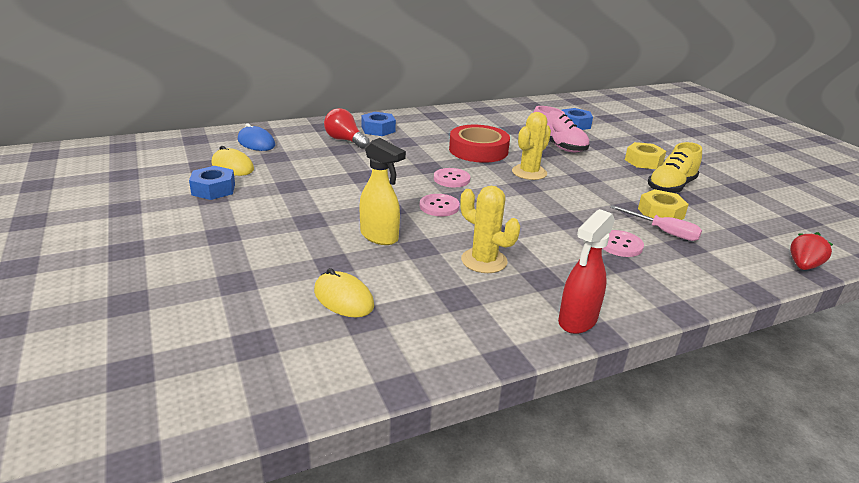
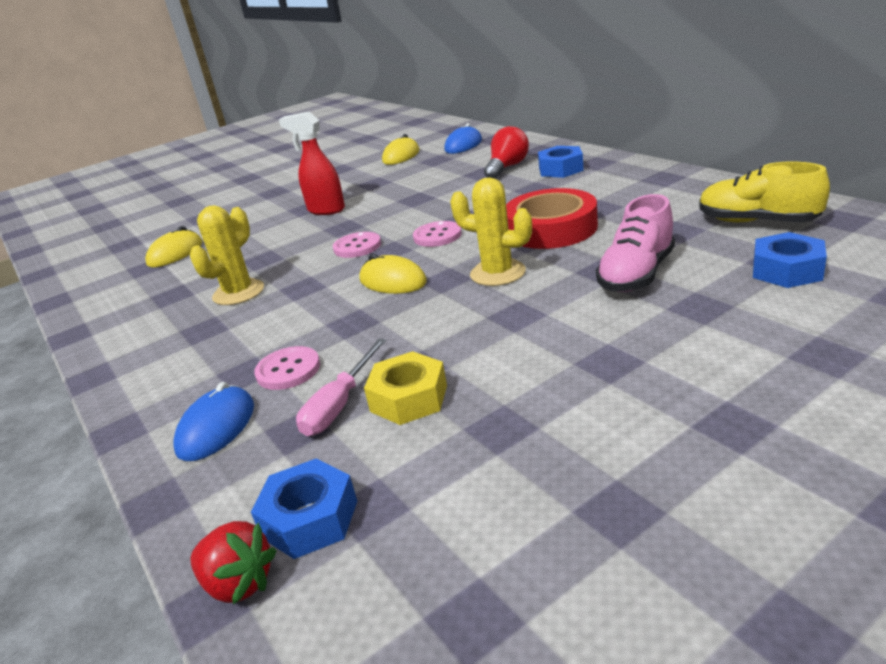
camera: 85 degrees right, 0 degrees up
(213, 189) = (351, 165): blue nut -> blue nut (310, 519)
(380, 237) = (280, 239): yellow spray bottle -> none
(514, 201) = (392, 281): none -> yellow mouse
(577, 321) = (118, 360): red spray bottle -> red spray bottle (325, 210)
(643, 161) = (654, 363): yellow nut -> none
(671, 187) = (538, 404): yellow shoe -> yellow shoe (757, 222)
(681, 272) = (216, 427): none -> blue mouse

